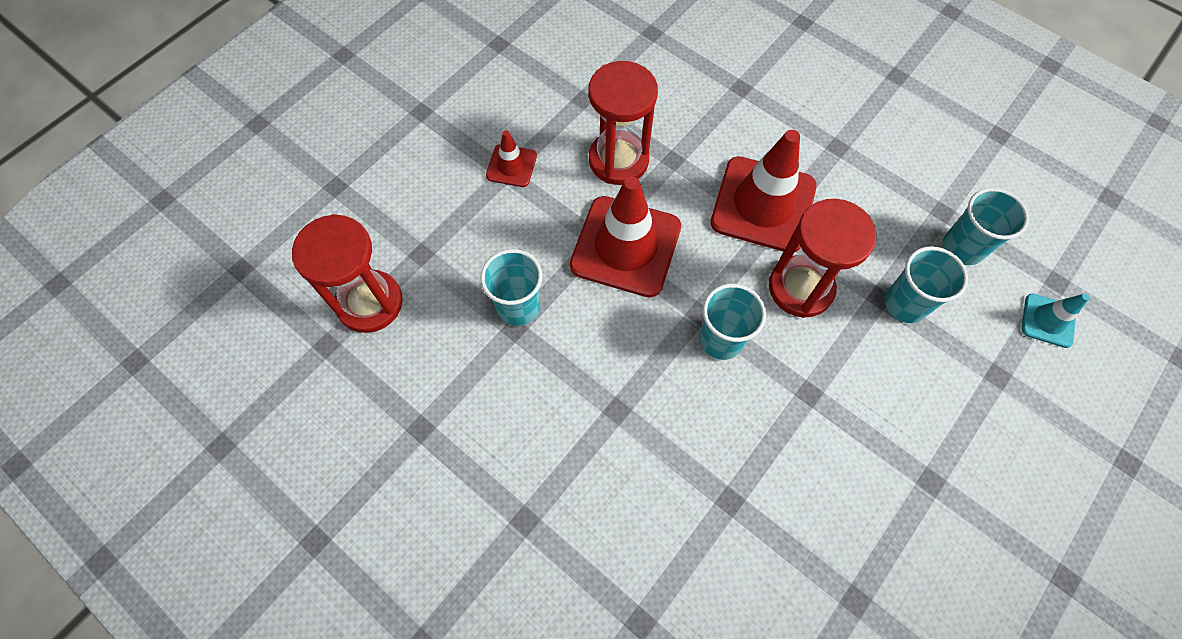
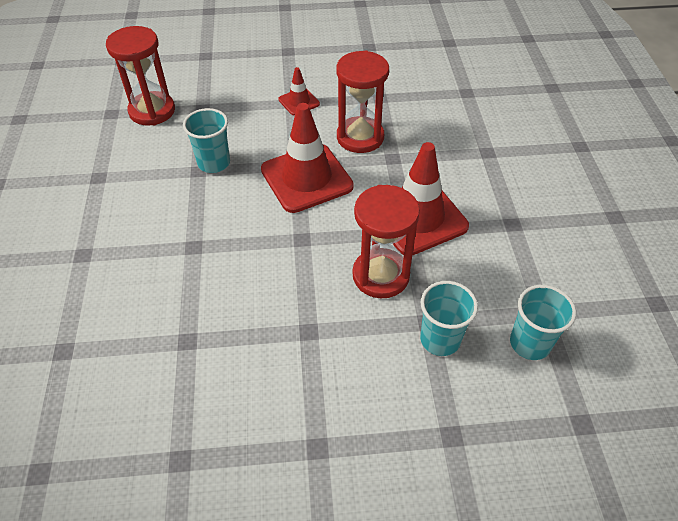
camera: 45 degrees right, 15 degrees down
(721, 339) = (295, 261): turquoise cup -> none
(1048, 320) = (540, 439): turquoise traffic cone -> none

